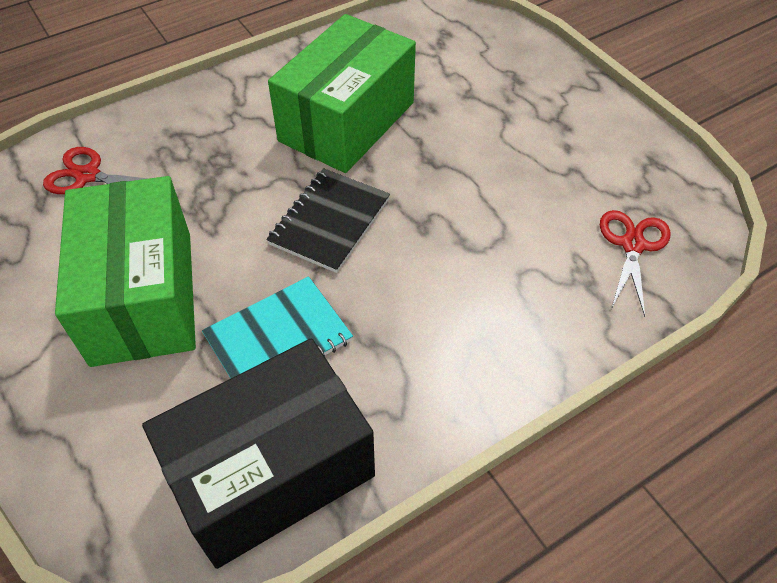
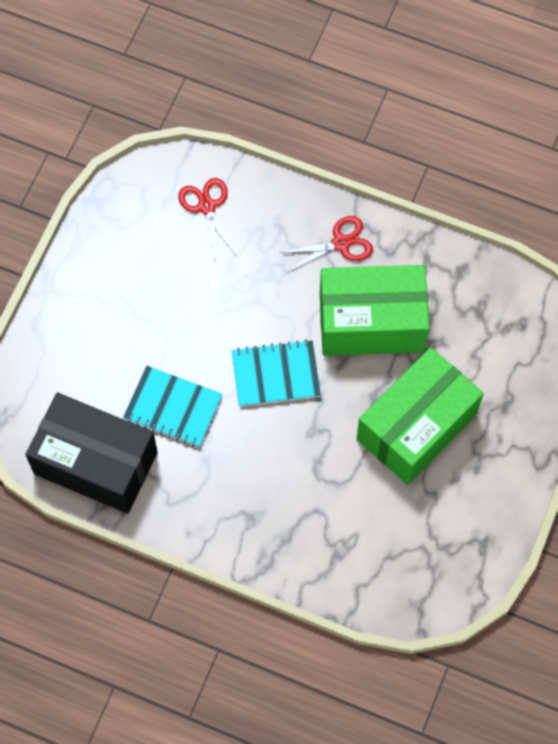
camera: 55 degrees right, 15 degrees up
(143, 297) = (148, 315): green box -> green box (416, 427)
(329, 222) = (275, 374): black notebook -> turquoise notebook
(632, 245) = (390, 565): red scissors -> red scissors (341, 243)

